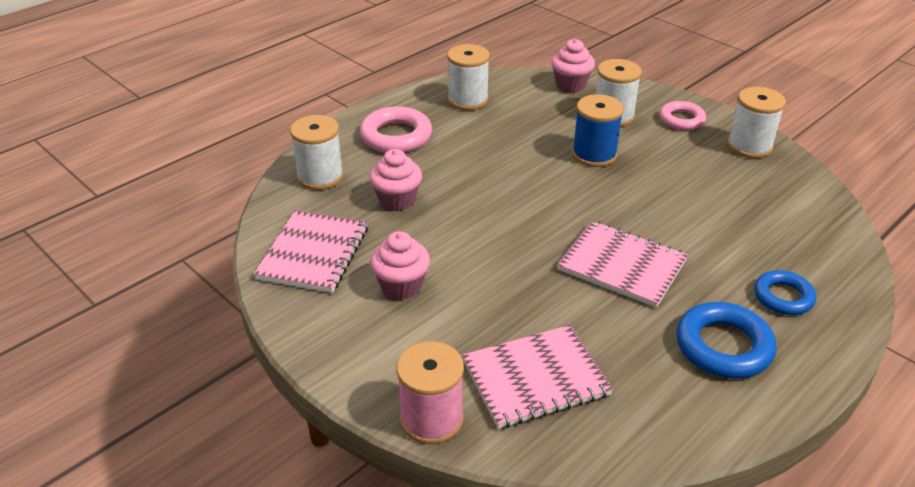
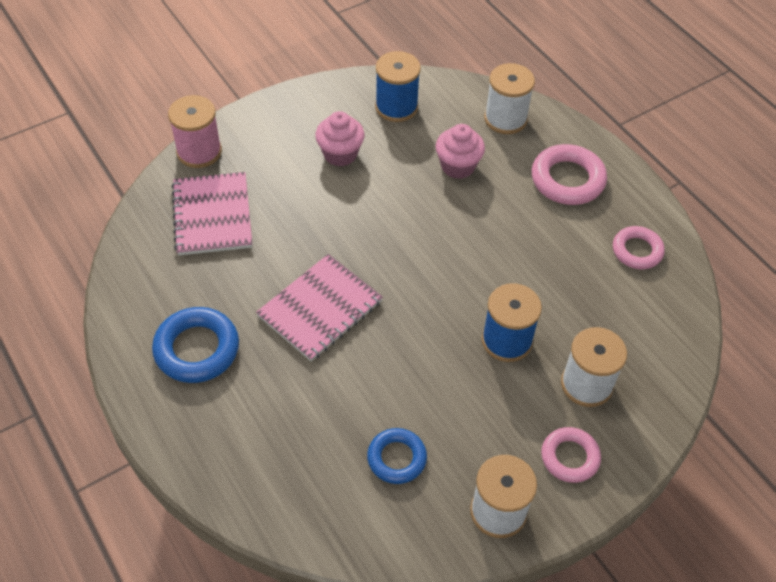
camera: 100 degrees right, 15 degrees up
(313, 253) = (396, 107): pink notebook -> blue spool
(468, 100) = (637, 251): white spool -> pink ring
(570, 85) = (667, 361): pink cupcake -> none
(783, 297) = (237, 424): blue ring -> blue ring (396, 458)

